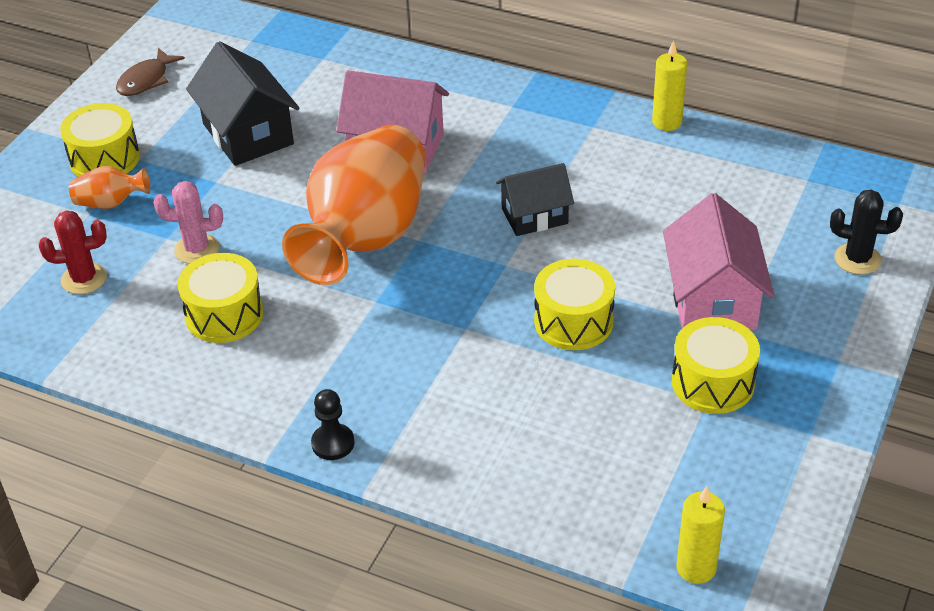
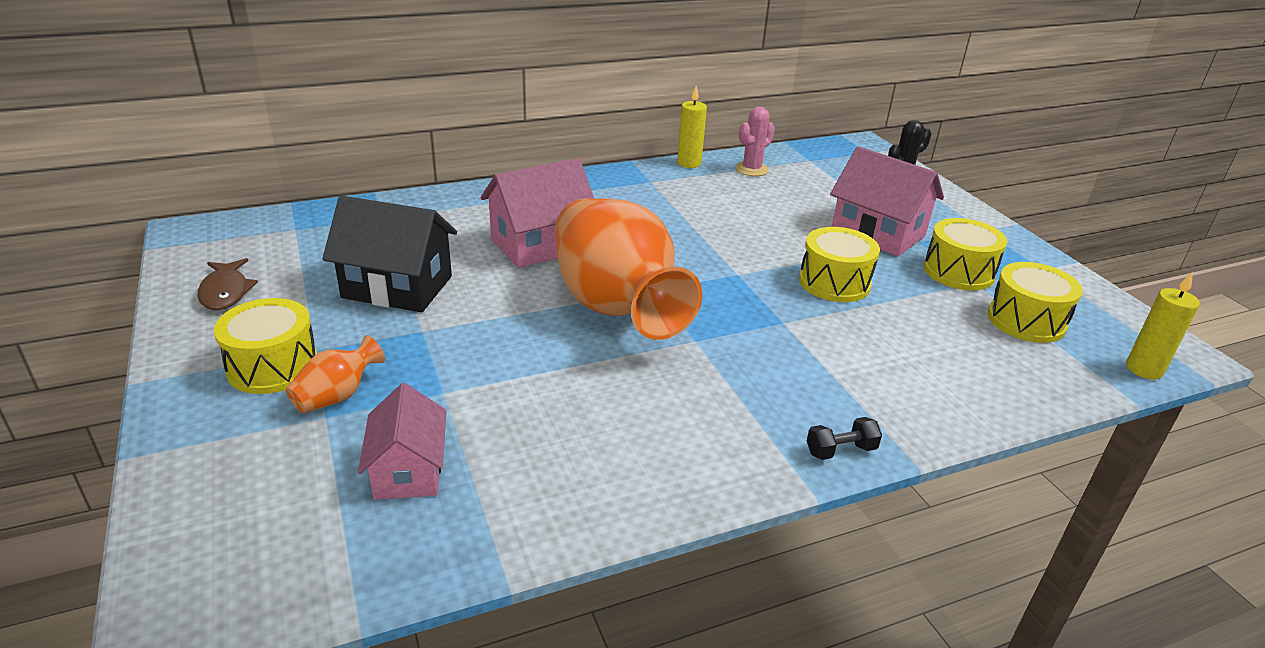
camera: 50 degrees left, 10 degrees down
(84, 279) = (408, 470): red cactus -> pink house
(197, 249) = (487, 385): pink cactus -> pink cactus (751, 169)
(224, 314) = (596, 417): yellow drum -> yellow drum (1026, 320)
(333, 443) = (840, 450): black pawn -> black dumbbell
(534, 216) = (704, 240): black house -> none

